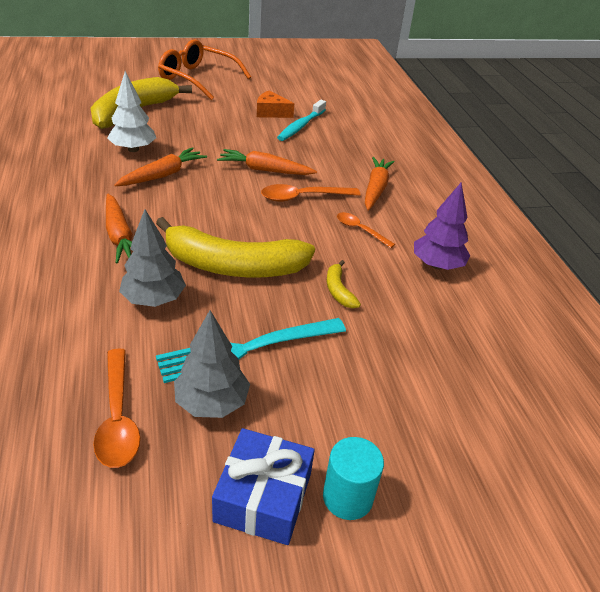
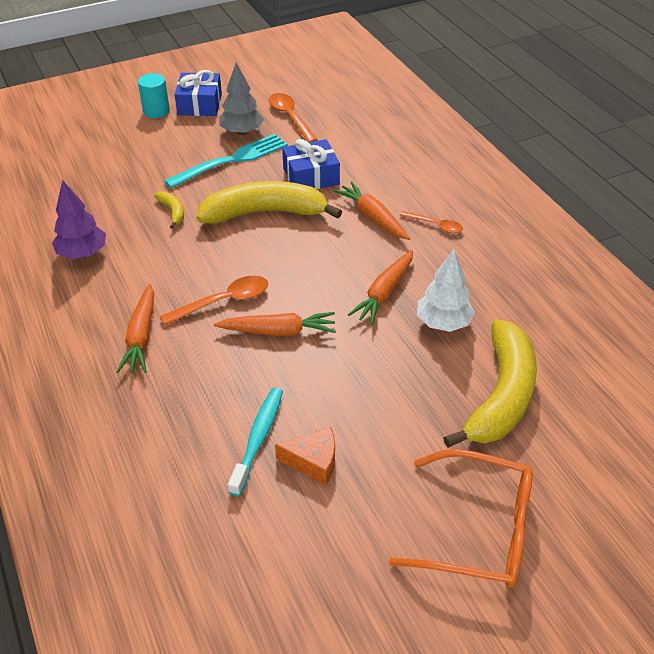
camera: 170 degrees right, 5 degrees up
(154, 299) = (311, 176): grey tree -> blue gift
(360, 230) = (157, 274): orange spoon -> orange spoon (435, 225)

